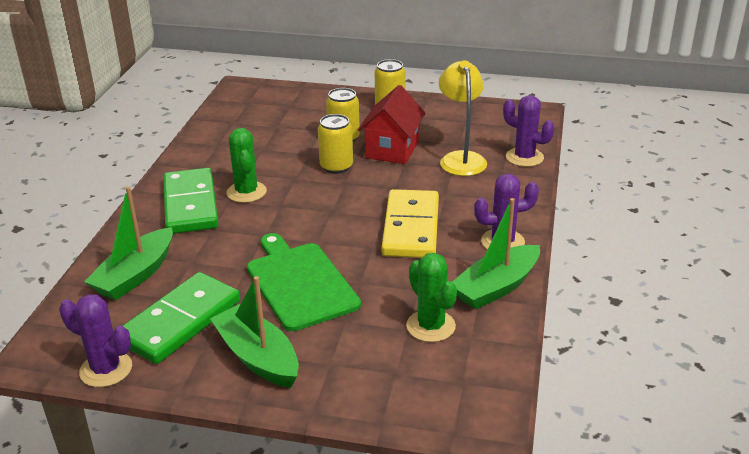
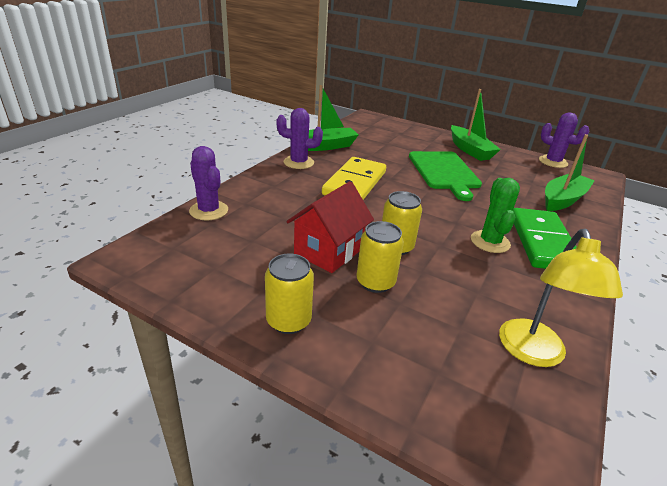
camera: 165 degrees left, 0 degrees up
(180, 321) = (519, 171): green domino -> none
(431, 326) = (373, 141): green cactus -> none
(461, 159) = (267, 224): yellow lamp -> yellow lamp (534, 353)

